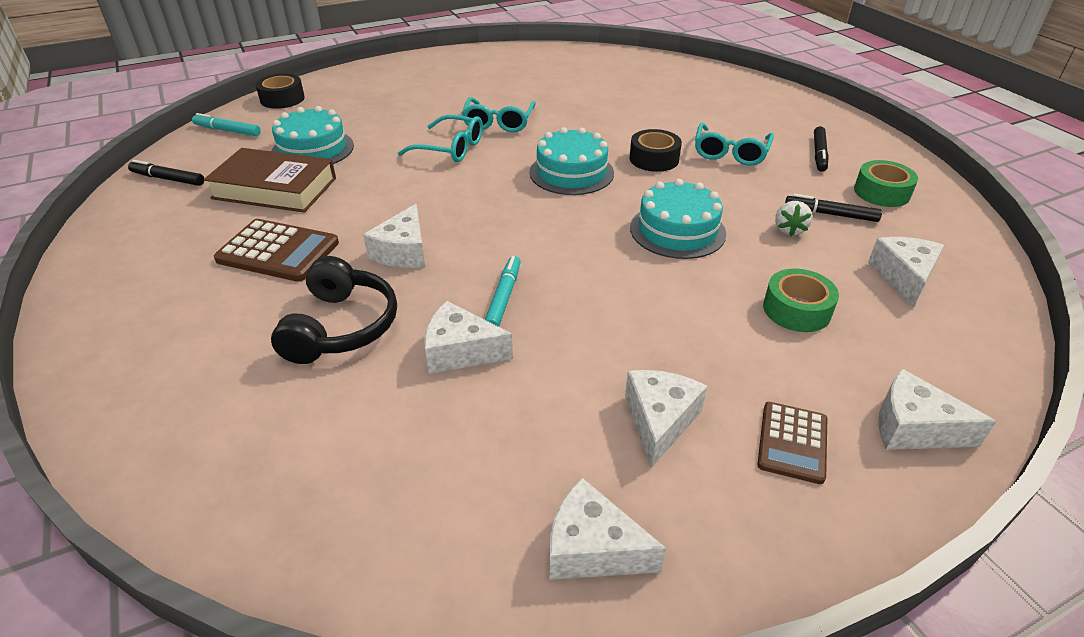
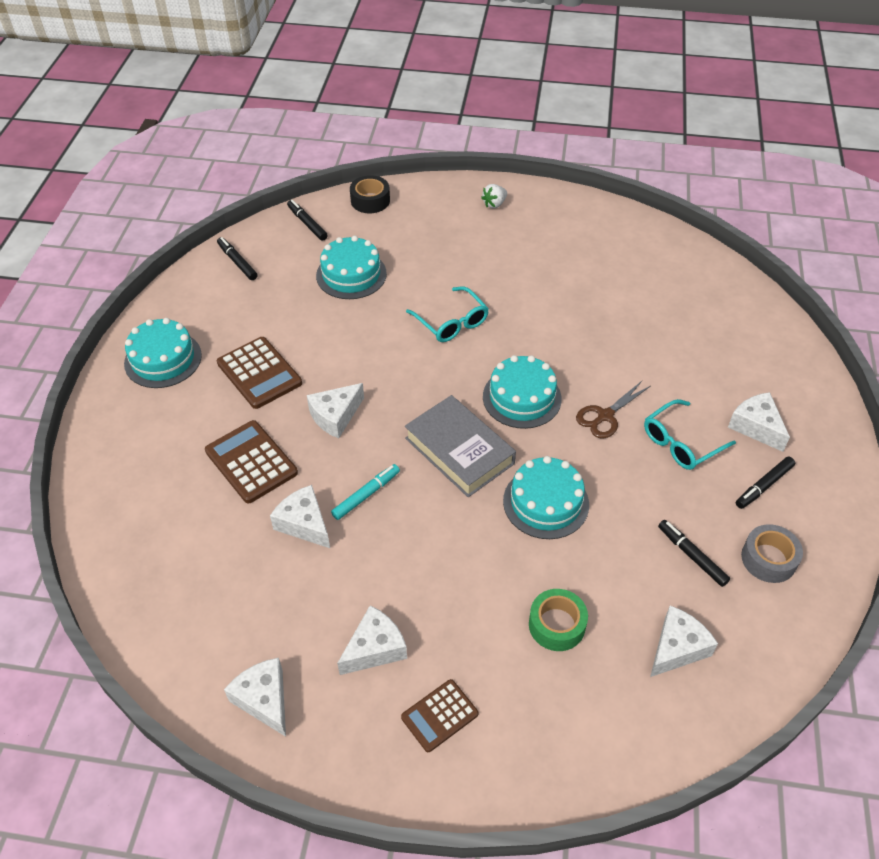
camera: 35 degrees right, 10 degrees up
(136, 284) = (163, 359): none -> turquoise cake
(227, 130) = (307, 223): turquoise marker -> black marker
(275, 188) = (297, 307): brown book -> none
(341, 327) = (251, 462): black headphones -> brown calculator
(498, 122) = (515, 308): turquoise glasses -> none
(558, 227) = (459, 451): none -> grey book
(654, 159) = (605, 416): black tape -> brown scissors
(789, 230) = (637, 551): white strawberry -> white strawberry (494, 204)
(881, 192) = (768, 559): green tape -> grey tape
(913, 428) = (529, 759): white cheese -> white cheese (756, 427)

